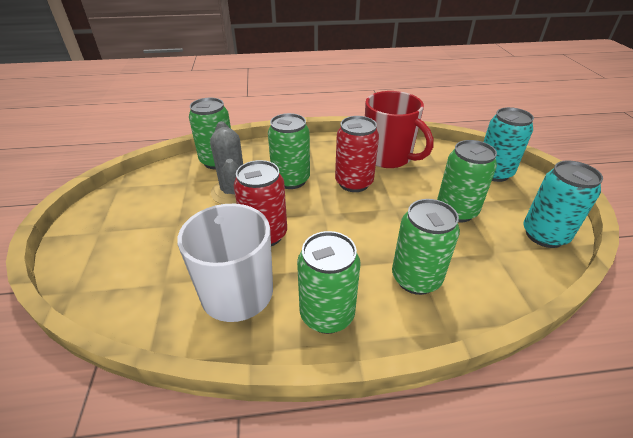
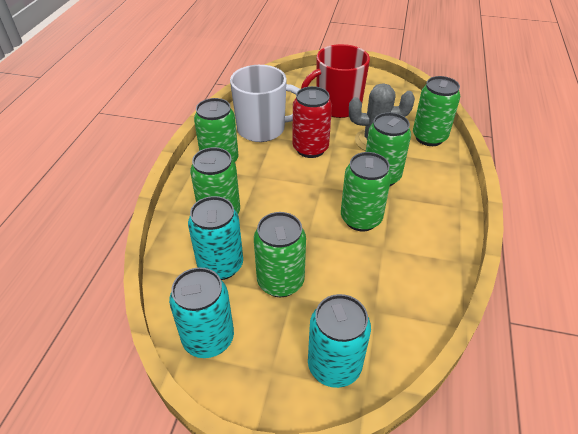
camera: 110 degrees right, 5 degrees up
(354, 183) = (361, 219): red can -> green can
(388, 157) = (405, 267): red mug -> red mug (337, 106)
(476, 253) = (220, 265): none -> turquoise can

